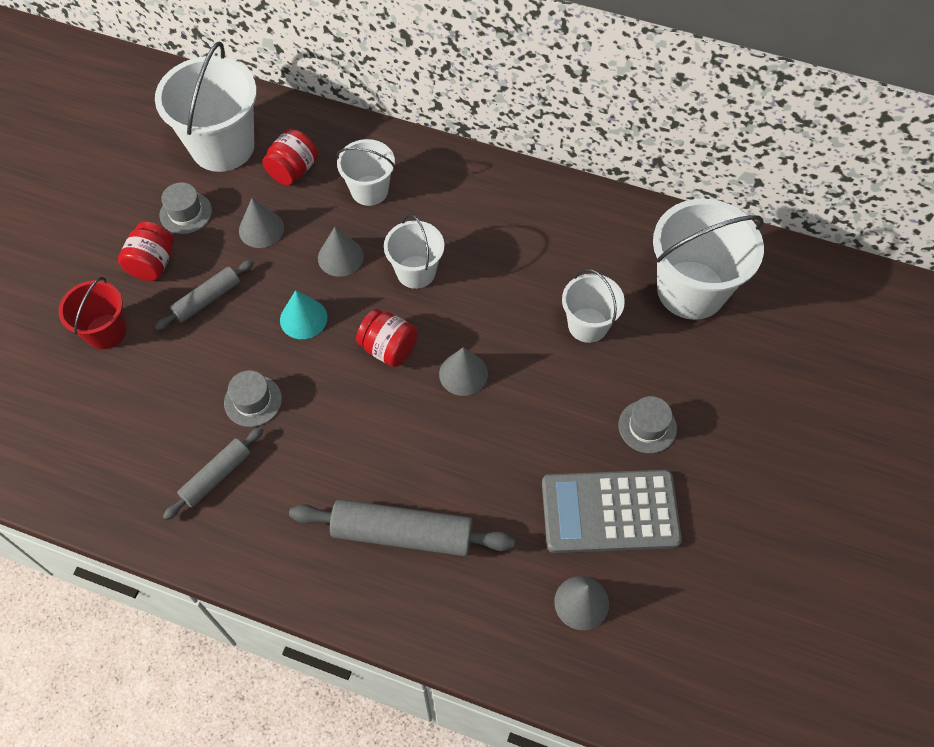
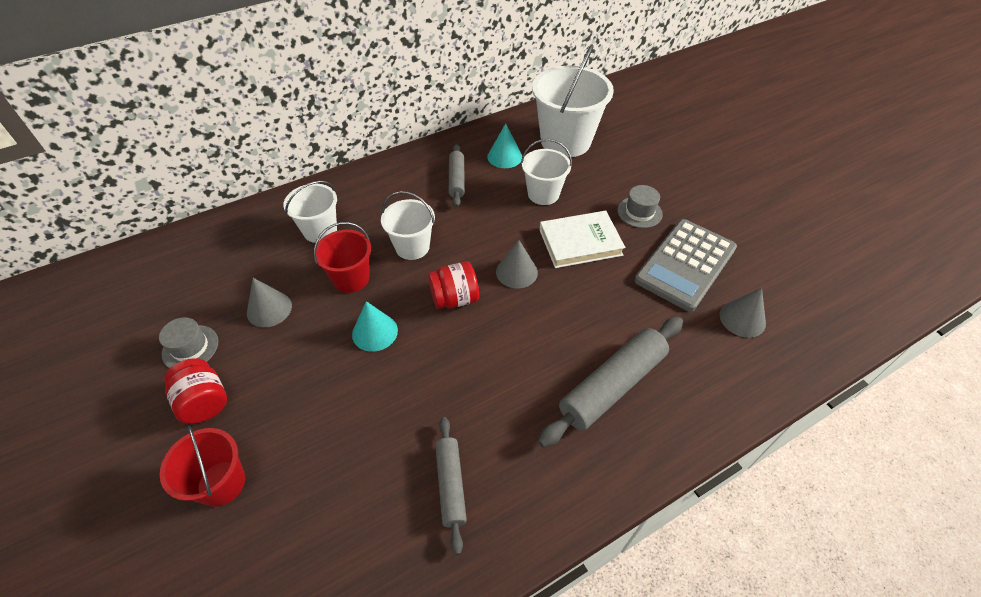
camera: 50 degrees left, 10 degrees down
(207, 299) = (284, 384): grey rolling pin -> grey rolling pin (457, 180)
(222, 146) = (168, 287): white bucket -> none
(253, 401) = (408, 411): grey hat -> none
(293, 170) = (248, 260): red jar -> none
(340, 257) = (351, 278): grey cone -> red bucket
(551, 400) = (580, 242): none -> white book
(608, 254) = (504, 157): none -> turquoise cone

